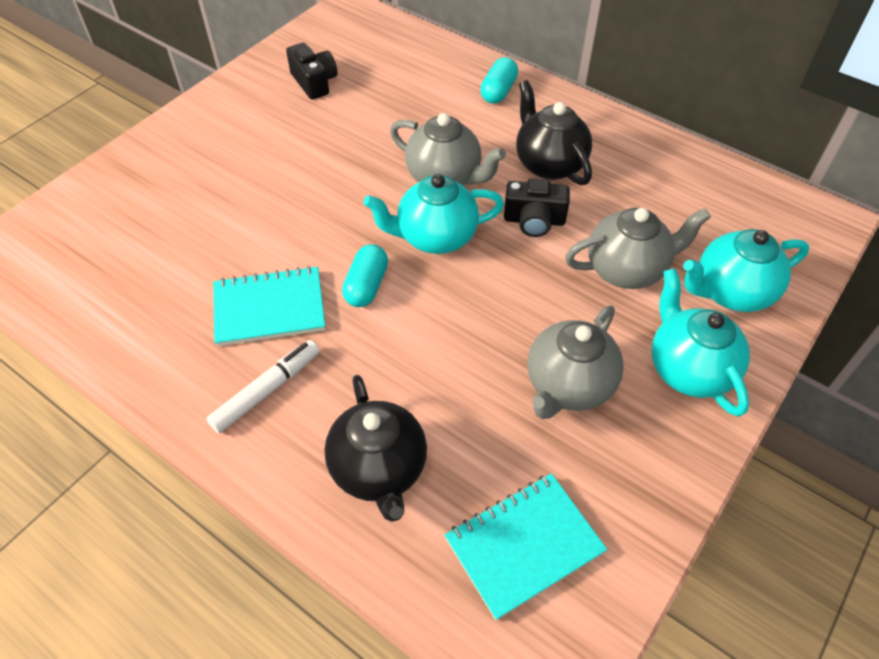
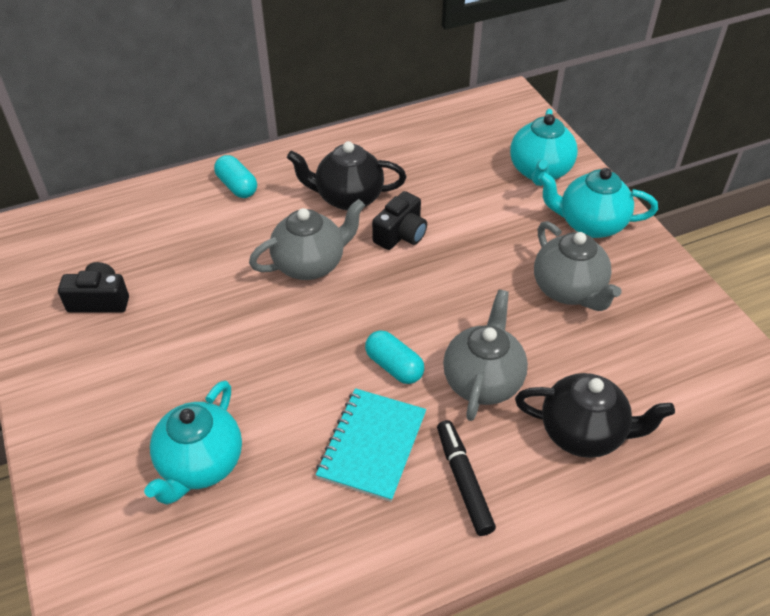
camera: 60 degrees left, 5 degrees down
(267, 390) = (463, 481): white marker -> black marker
(435, 237) = (373, 299): turquoise teapot -> turquoise teapot (200, 465)
(524, 545) = (685, 375): turquoise notebook -> none
(627, 269) = (485, 209): grey teapot -> grey teapot (482, 381)

